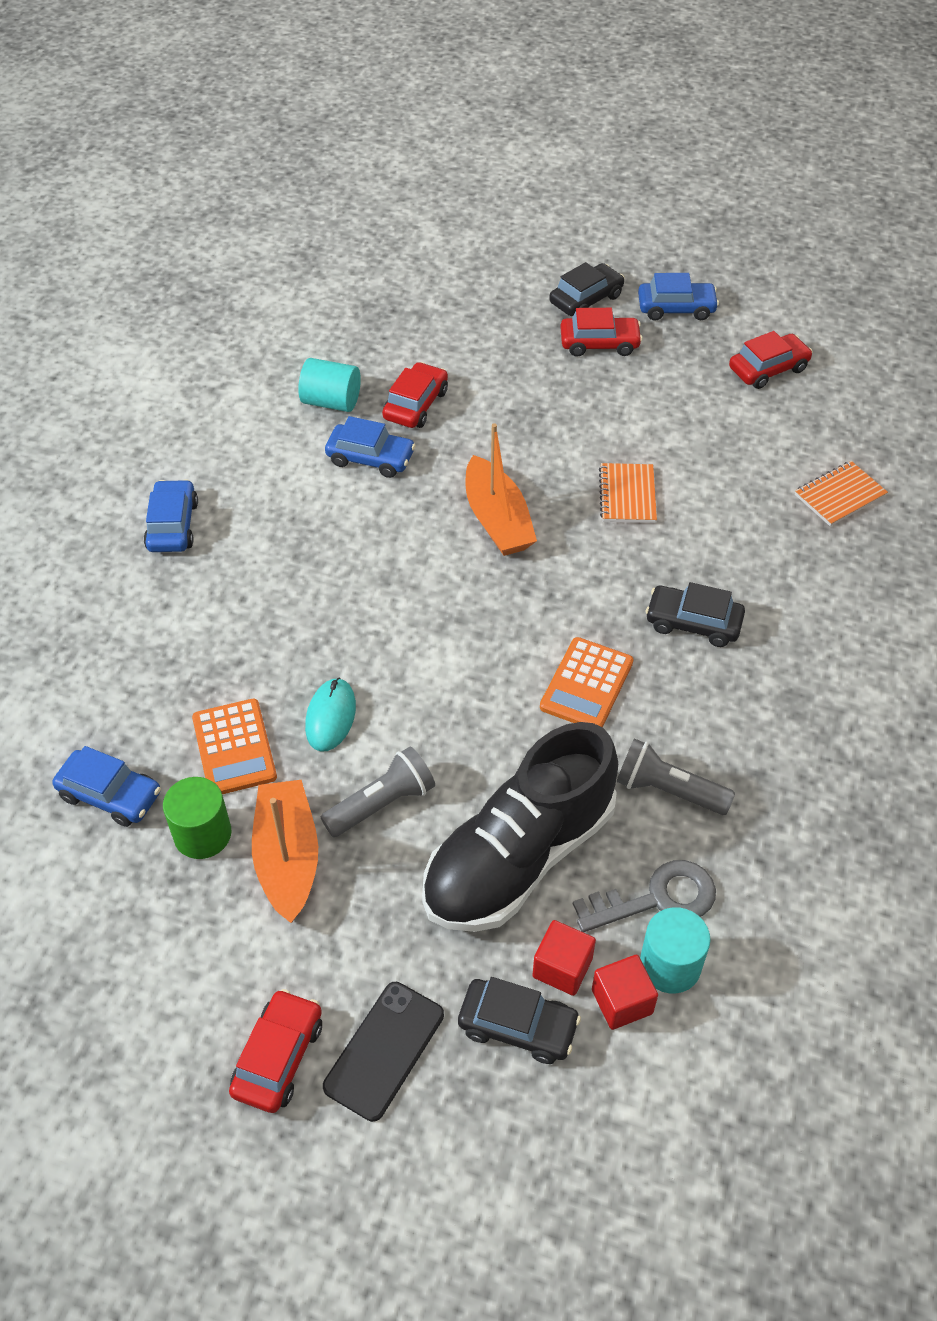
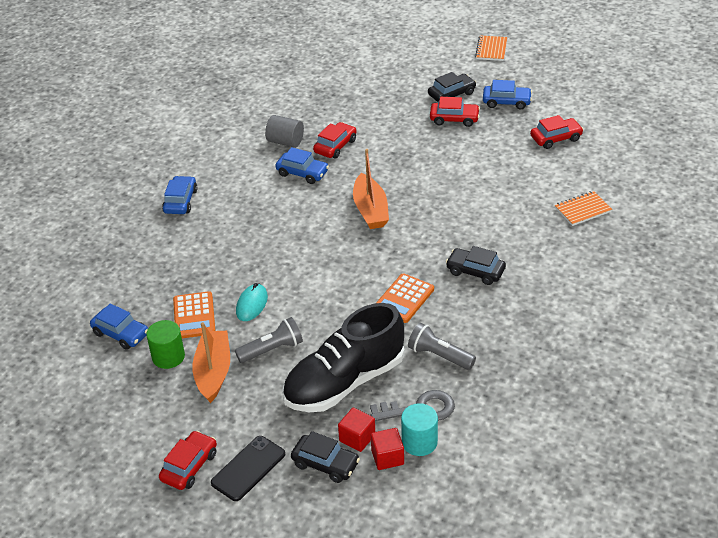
camera: 10 degrees right, 10 degrees down
(331, 402) = (285, 142): turquoise cylinder -> grey cylinder
(627, 495) = (452, 202): orange notebook -> orange notebook (491, 49)

